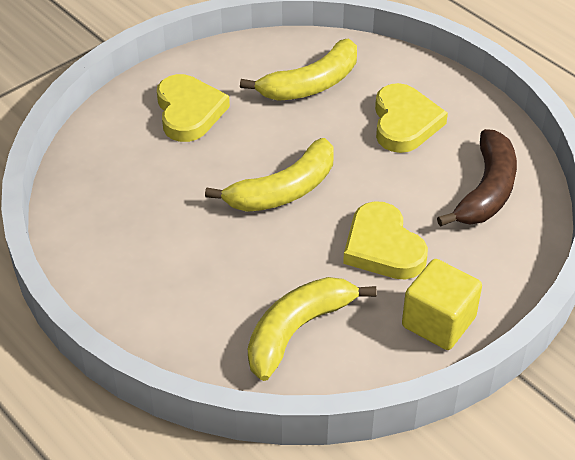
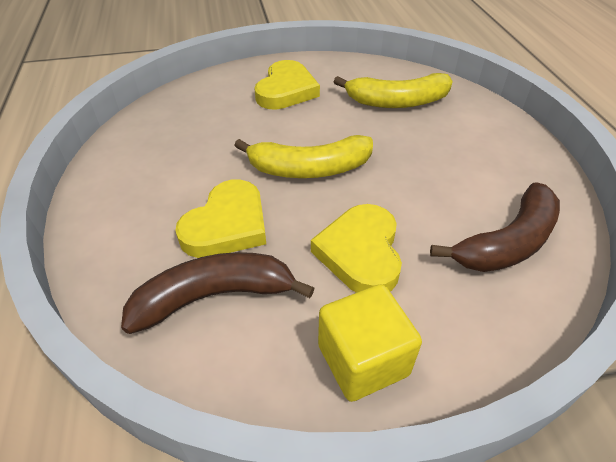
camera: 30 degrees right, 0 degrees up
(297, 330) = (214, 296): yellow banana -> brown banana
(404, 123) = (460, 155): yellow heart -> yellow heart (227, 225)

